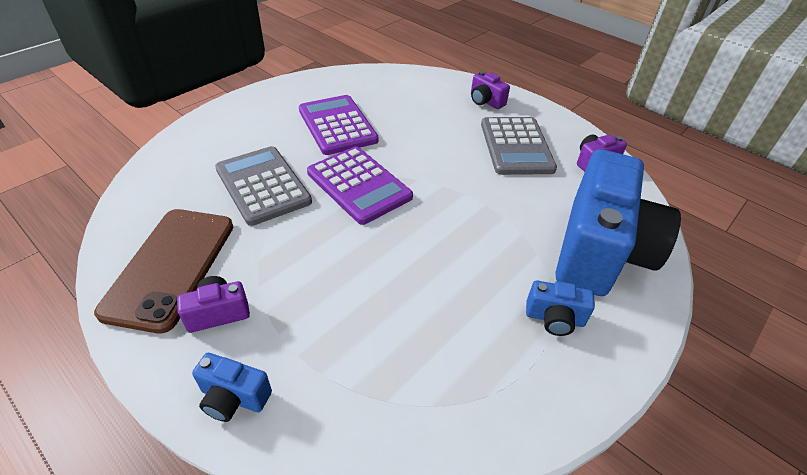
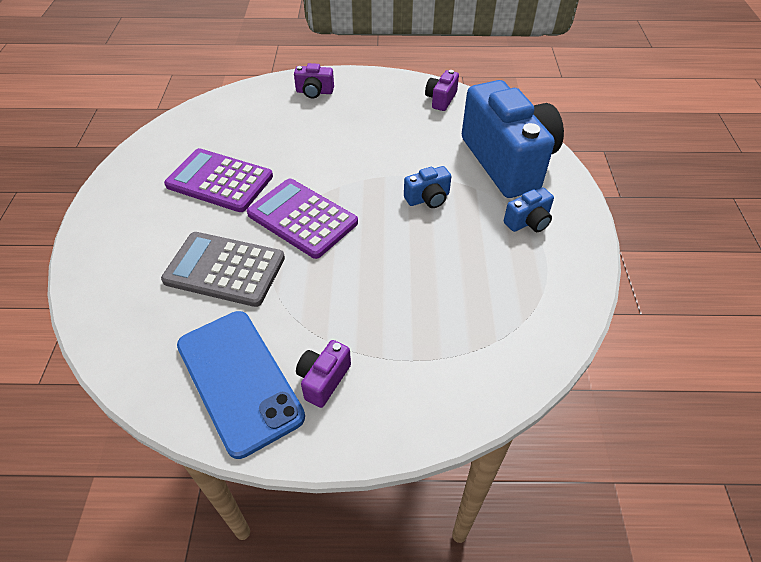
camera: 40 degrees left, 5 degrees up
(170, 267) = (239, 380): brown phone -> blue phone
(234, 398) = (408, 416): blue camera -> blue camera (428, 198)
(359, 185) = (302, 218): purple calculator -> purple calculator turned 150 degrees counterclockwise
(516, 146) = (378, 117): grey calculator -> none

